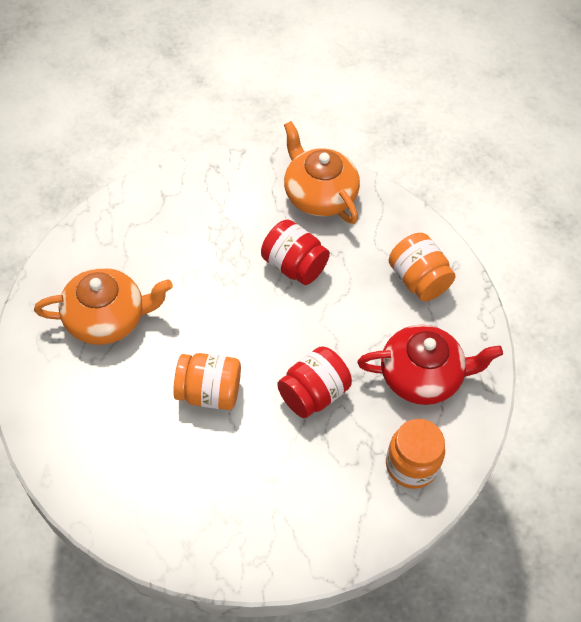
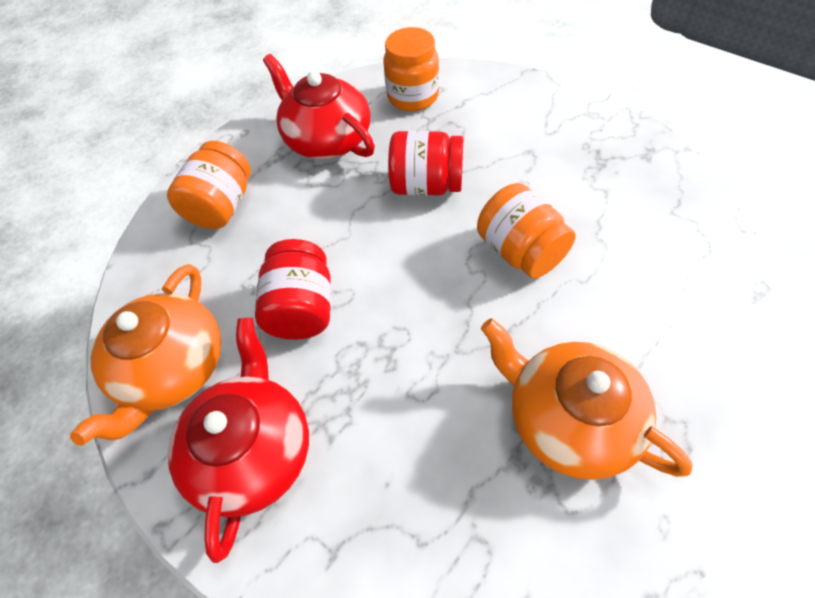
camera: 125 degrees left, 0 degrees up
(238, 198) = (254, 450): none -> red teapot

